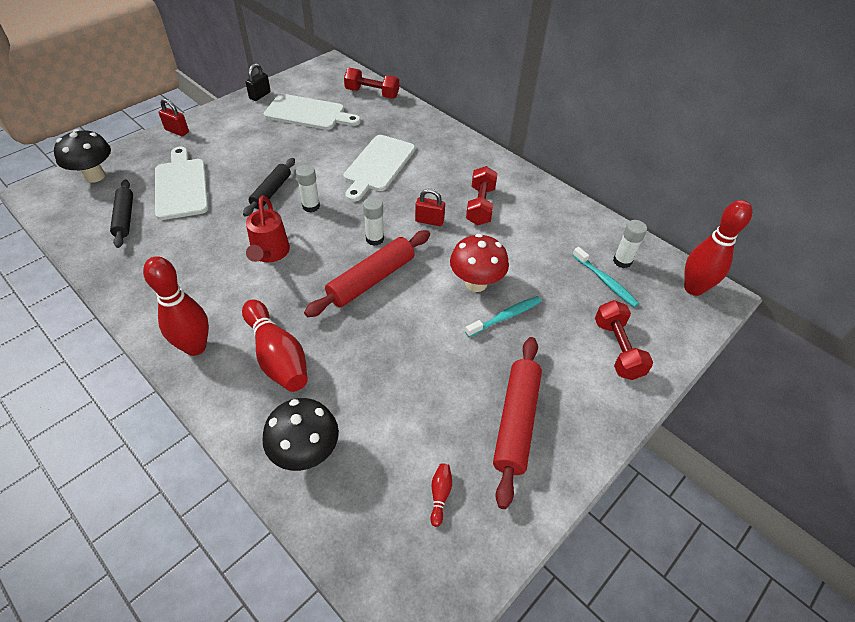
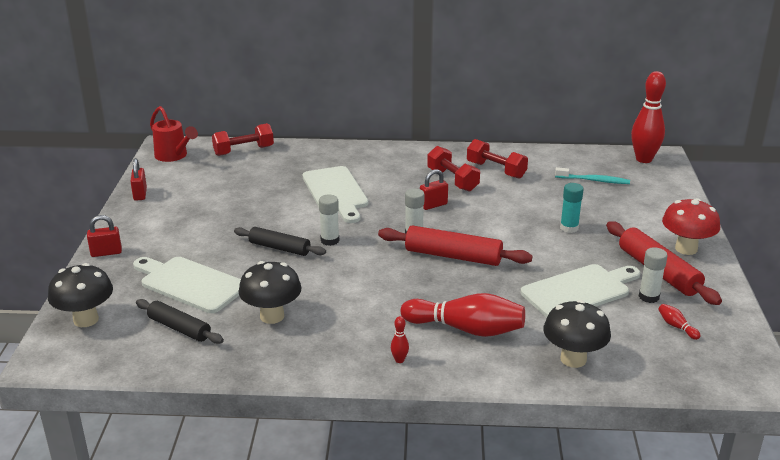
camera: 40 degrees left, 20 degrees down
(183, 247) = (272, 316): none -> black mushroom
(195, 347) = (399, 360): red bowling pin -> red bowling pin, size x0.41
(260, 95) = (140, 194): black padlock -> red padlock
(269, 253) = (351, 282): red watering can -> red watering can (173, 156)
(271, 191) = (279, 248): black rolling pin -> black rolling pin turned 45 degrees counterclockwise
(308, 113) = (212, 186): white cutting board -> white cutting board (579, 291)
(371, 280) = (453, 256): red rolling pin -> red rolling pin turned 75 degrees counterclockwise
(476, 283) = (523, 221): red mushroom -> red mushroom (686, 249)
(505, 316) = (569, 228): turquoise toothbrush -> turquoise glue stick
(617, 349) = (652, 208): red dumbbell -> red dumbbell (496, 170)
(622, 261) = (586, 166): white glue stick -> white glue stick (649, 297)

